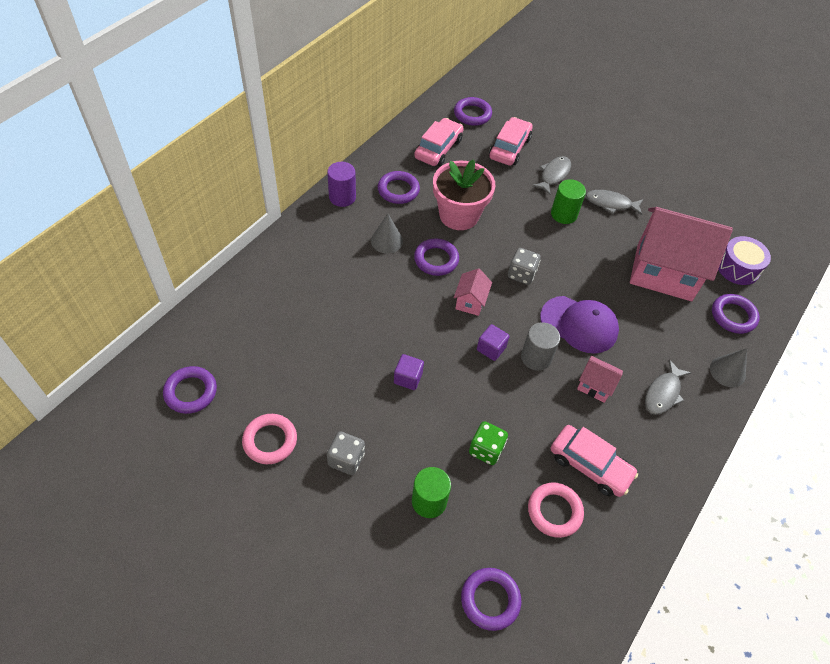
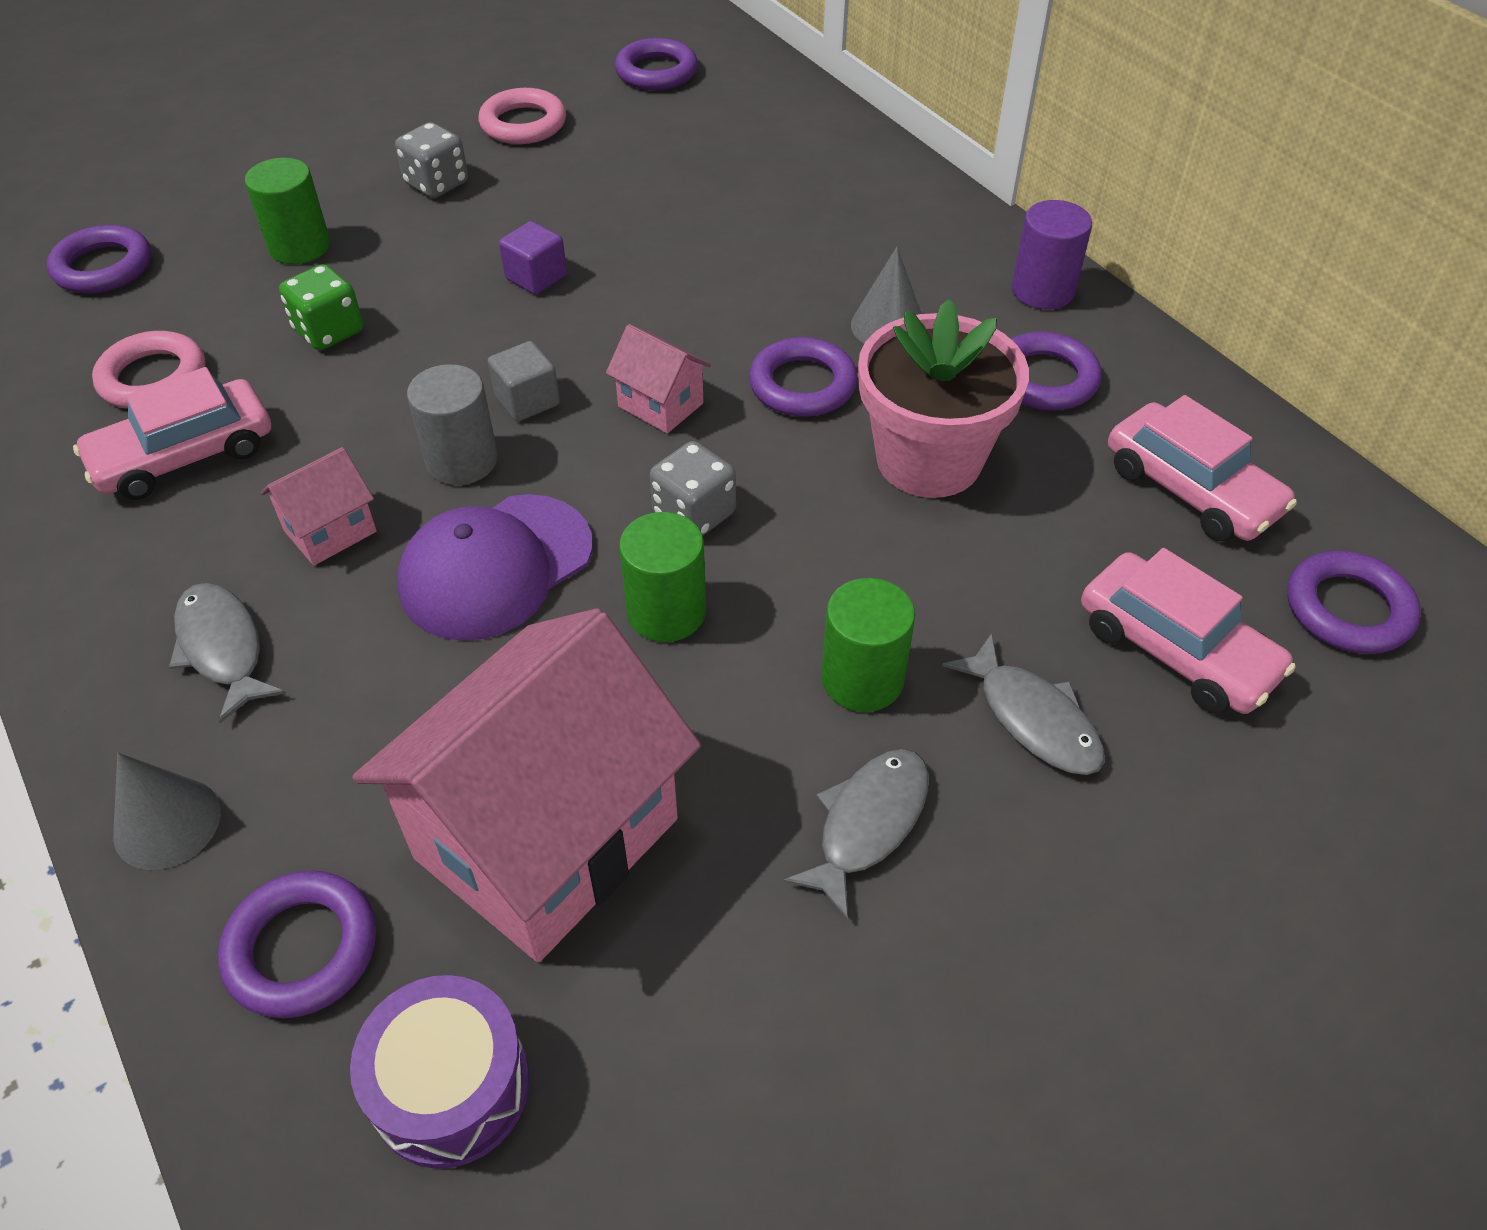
camera: 115 degrees right, 5 degrees down
(491, 348) = (527, 401): purple cube -> grey cube
(568, 269) = (666, 612): none -> green cylinder

